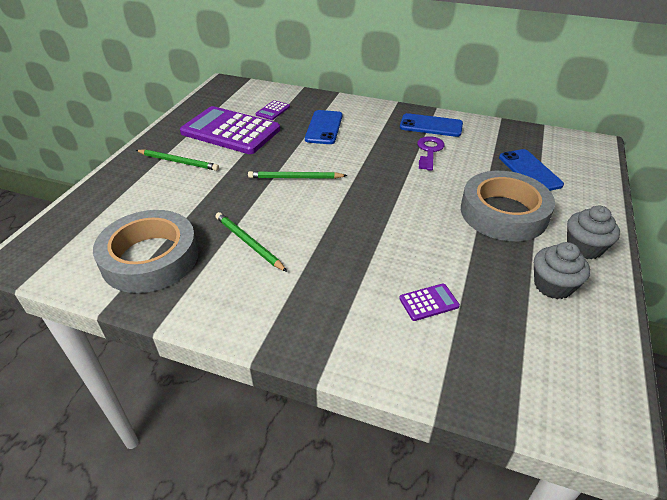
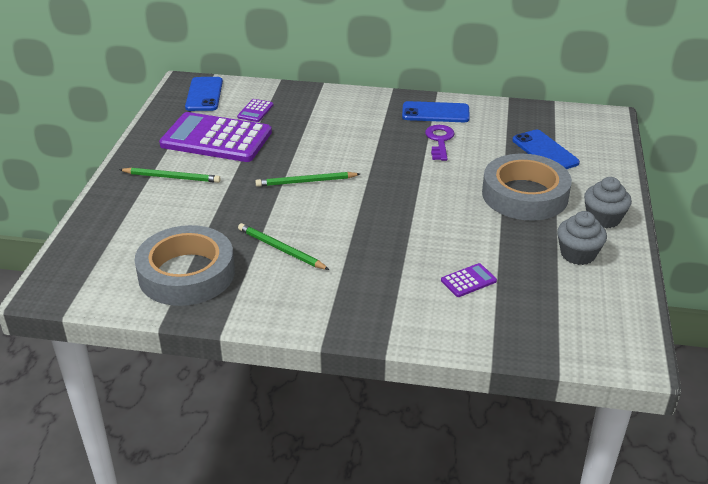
camera: 10 degrees left, 5 degrees down
(324, 127) = (319, 125): blue phone -> blue phone (204, 94)

